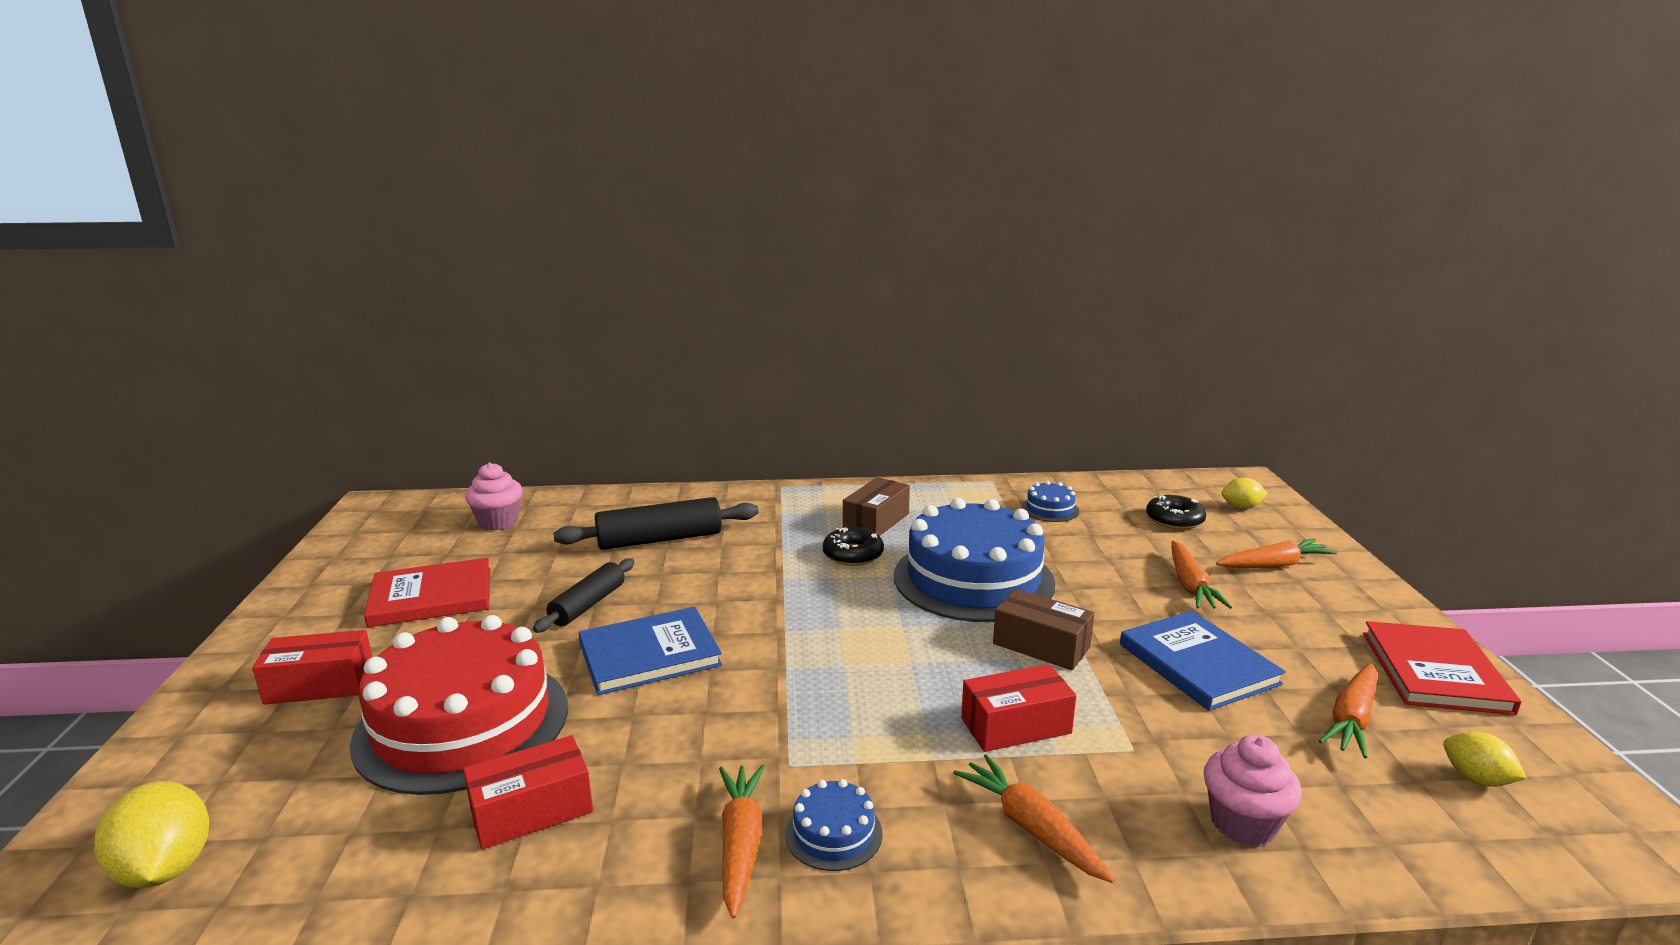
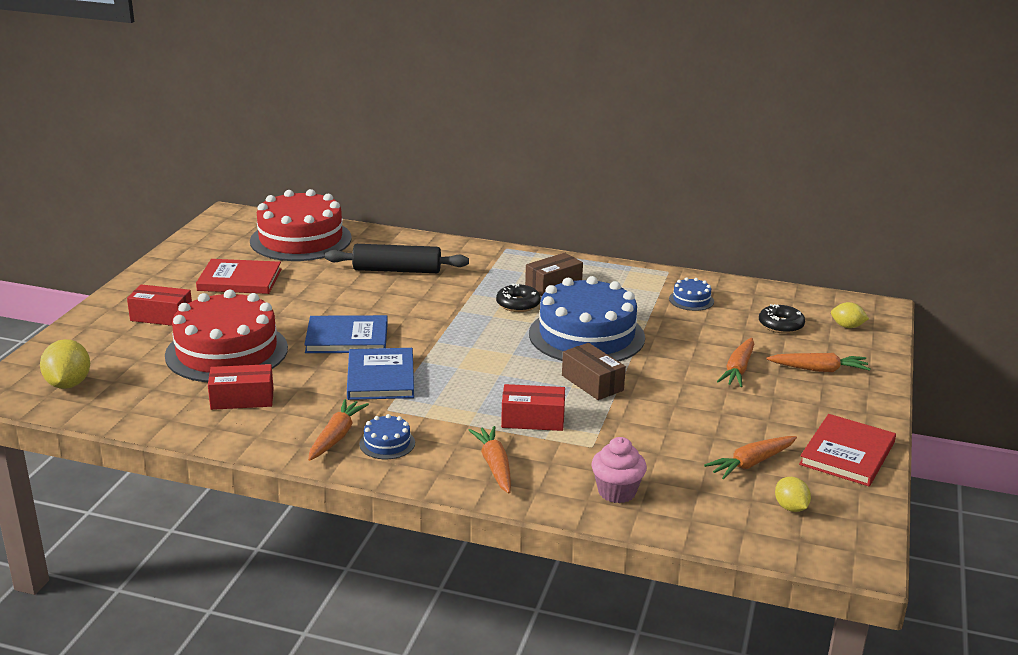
camera: 20 degrees right, 5 degrees up
(498, 522) = (301, 239): pink cupcake -> red cake
(588, 605) = (328, 303): black rolling pin -> none
(1198, 664) = (685, 414): blue book -> blue book (380, 377)

